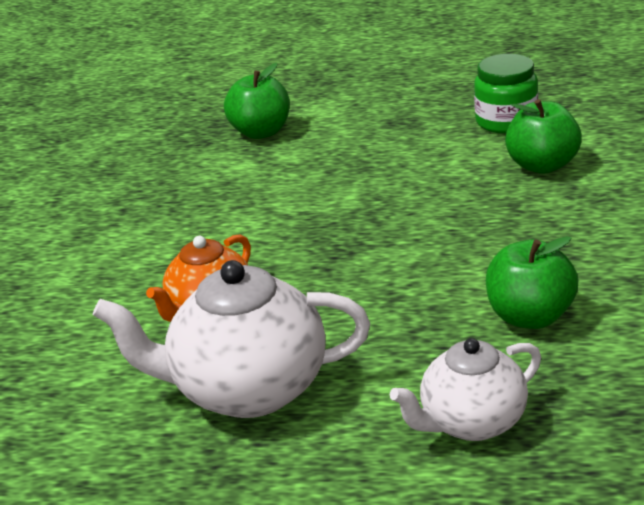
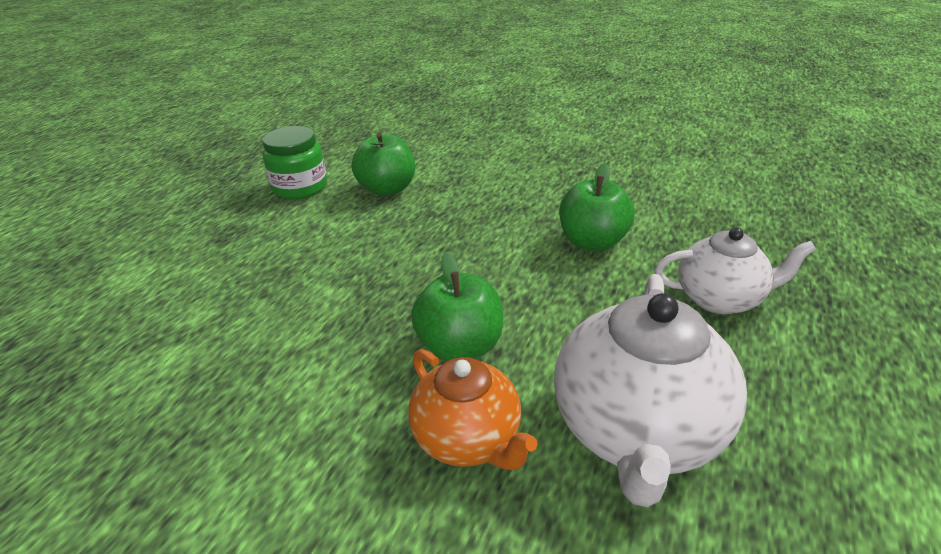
camera: 75 degrees left, 5 degrees up
(261, 132) = (113, 326): green apple -> green apple (460, 346)
(471, 422) = (720, 299): white teapot -> white teapot turned 75 degrees counterclockwise

